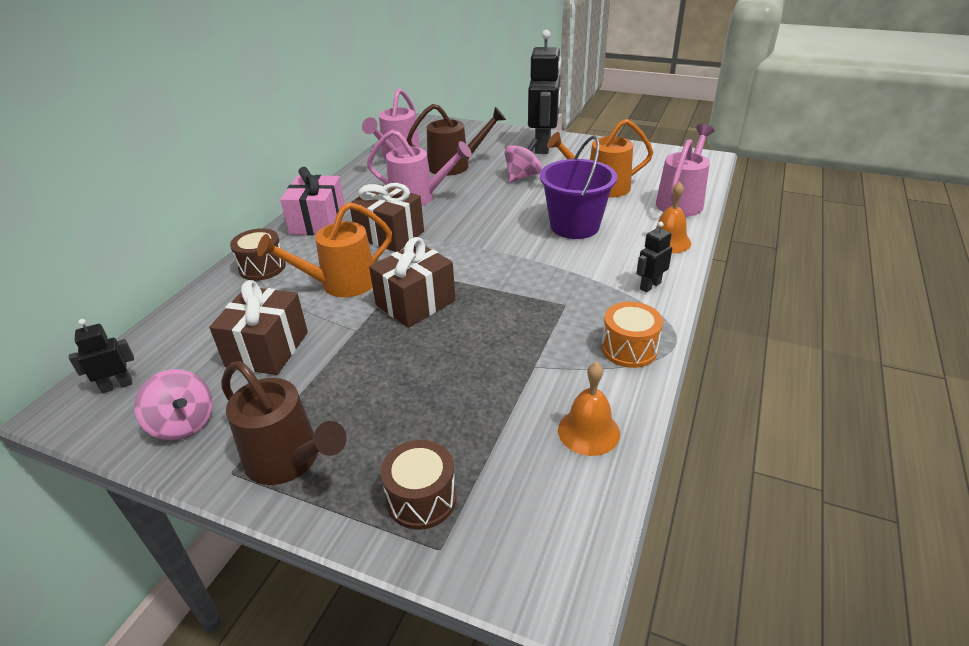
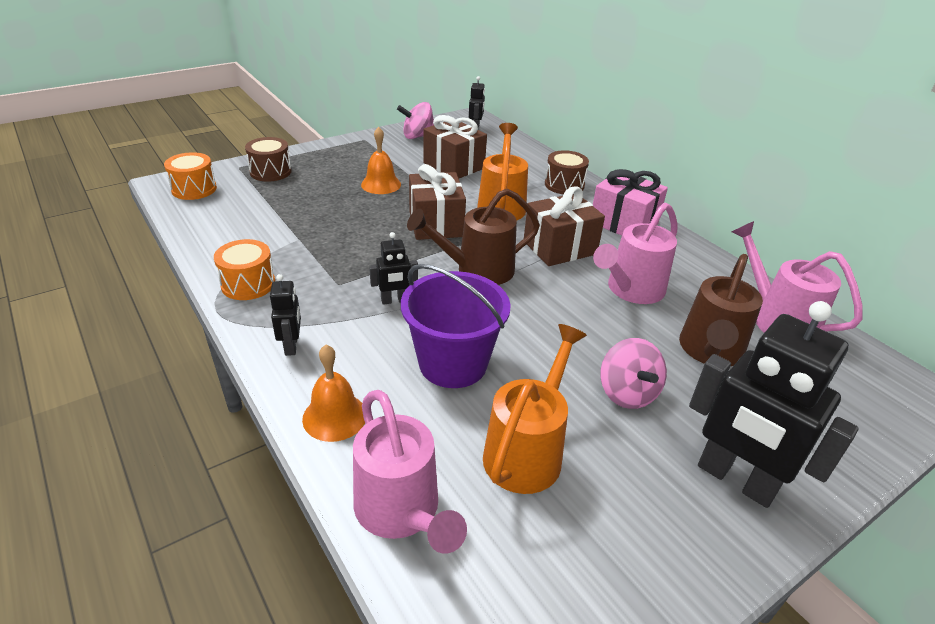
camera: 120 degrees right, 0 degrees up
(290, 461) = (349, 152): brown watering can -> brown watering can (476, 270)
(545, 541) = (194, 189): none -> orange drum
(548, 271) = (394, 300): none -> black robot
(588, 431) = (221, 230): orange bell -> orange bell (381, 184)

